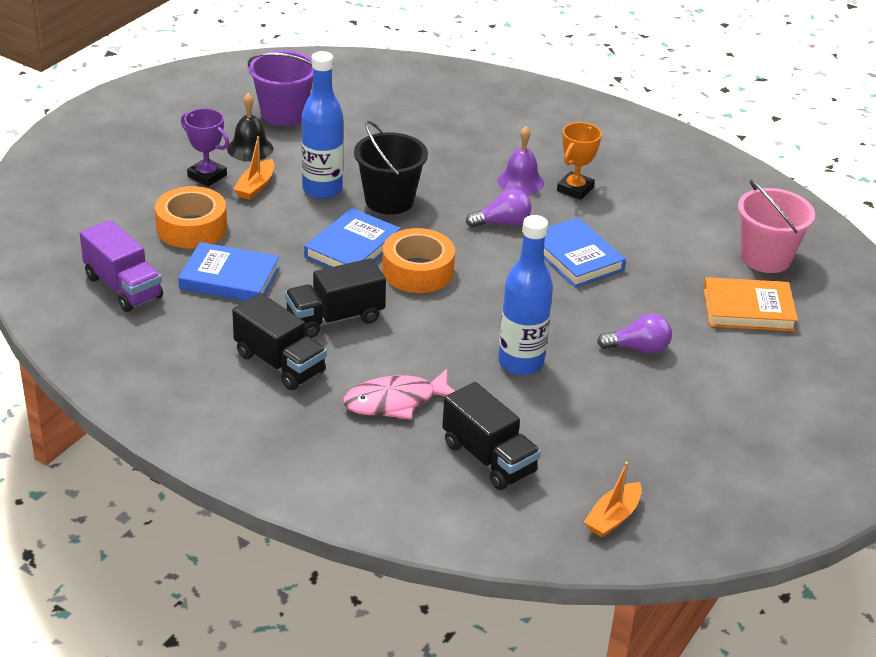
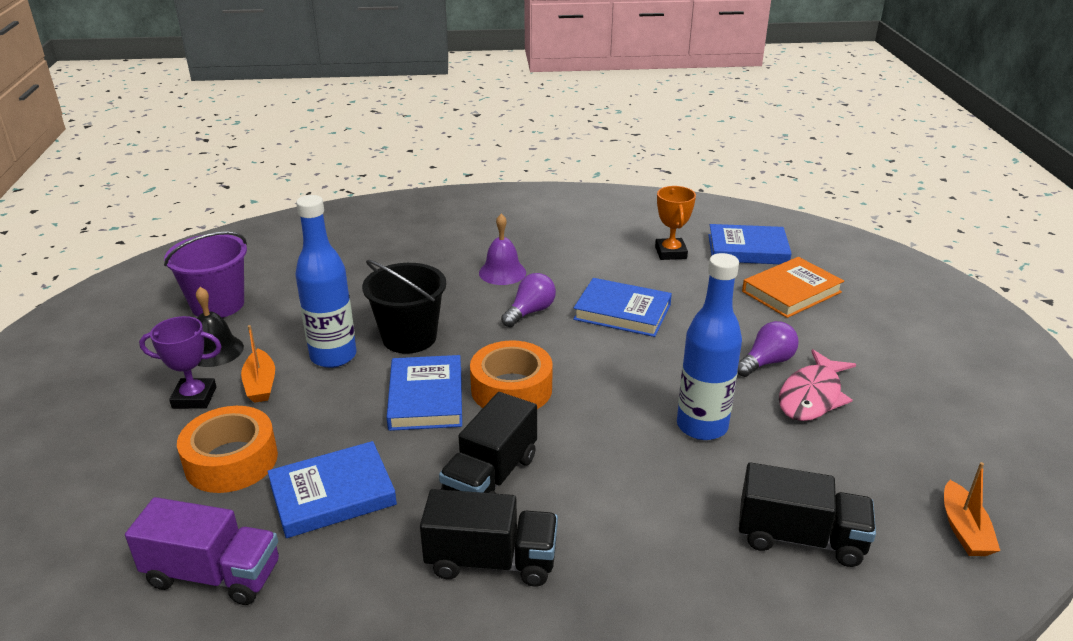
camera: 35 degrees left, 5 degrees down
(395, 402) = (650, 532): pink fish -> pink fish (812, 396)
(575, 189) = (551, 260): orange trophy -> orange trophy (671, 253)
(765, 258) = (747, 249): pink bucket -> blue book

